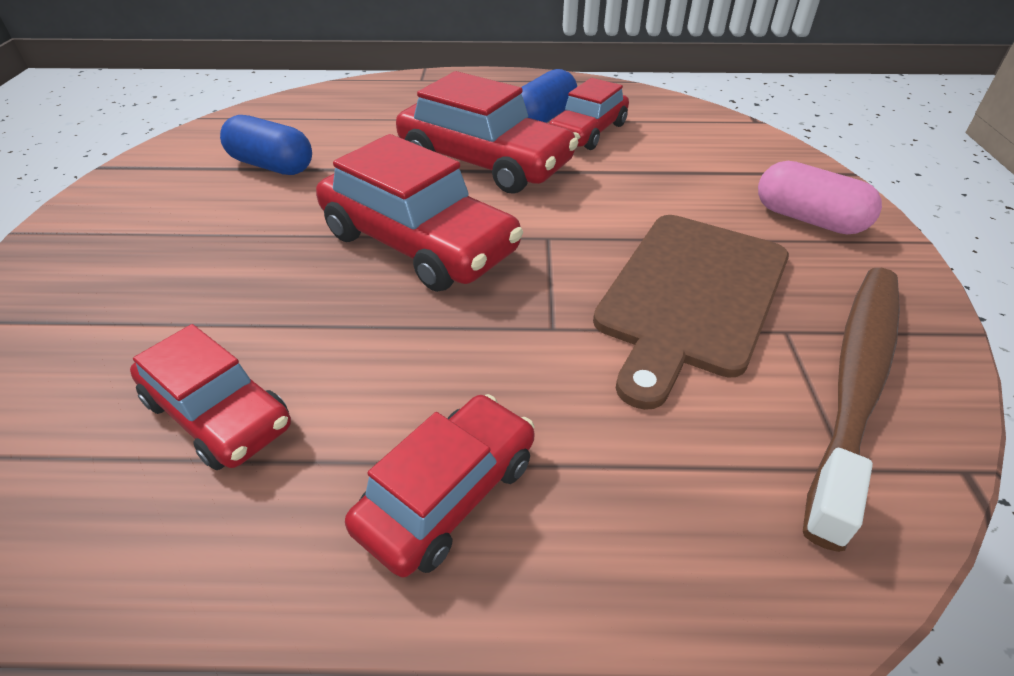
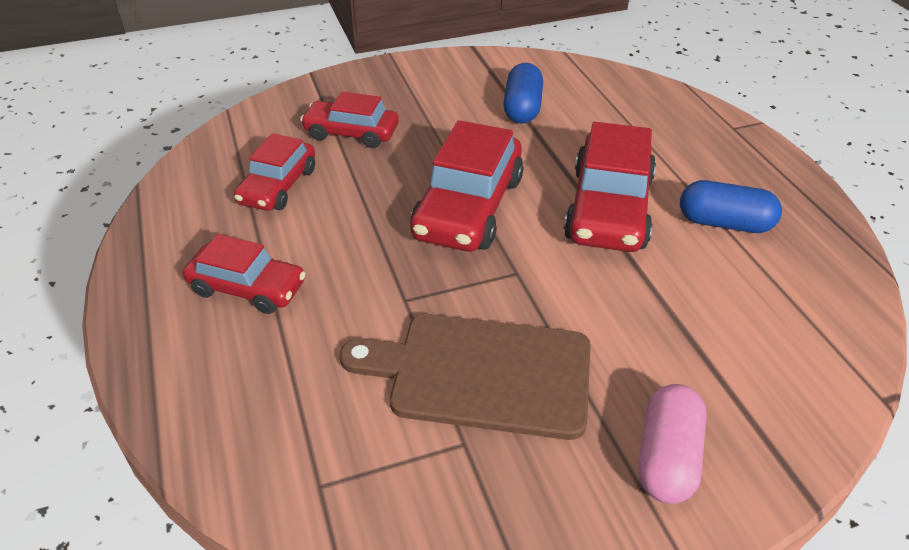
camera: 70 degrees right, 0 degrees up
(587, 132) = (722, 259): red car -> red car (351, 133)
(856, 383) = (415, 493): brown toothbrush -> none

